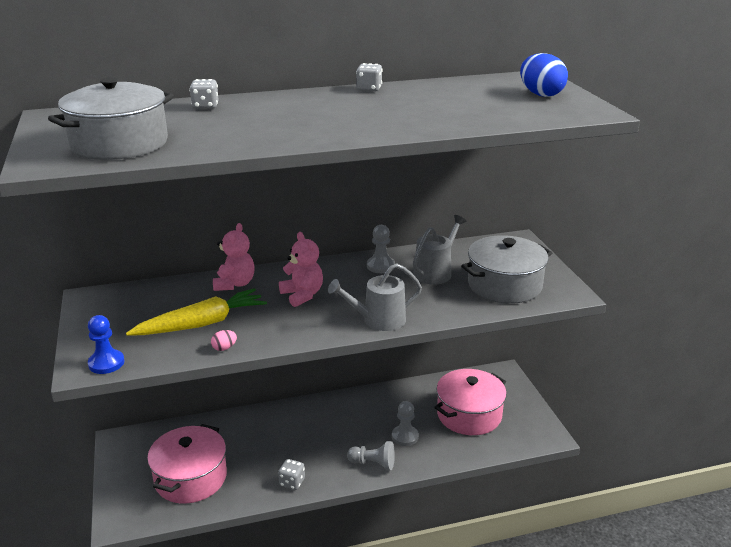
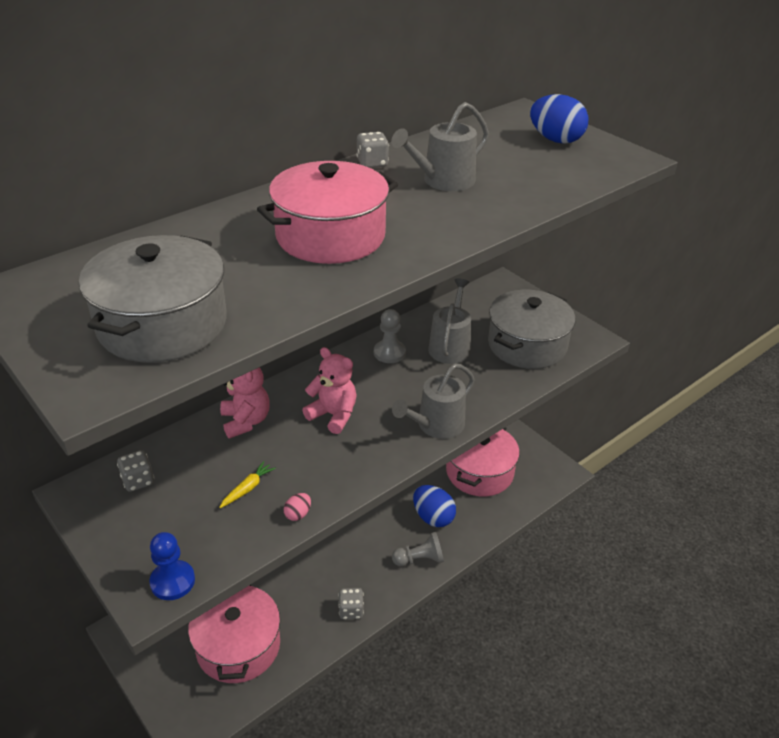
camera: 25 degrees left, 10 degrees up
(202, 323) = (247, 488): yellow carrot -> yellow carrot, size x0.42
(205, 106) = (207, 231): grey dice -> grey dice (138, 481)
(287, 120) = (330, 236): none -> pink pot
(405, 436) = (433, 517): grey pawn -> blue egg
(412, 105) = (443, 181): none -> grey watering can

